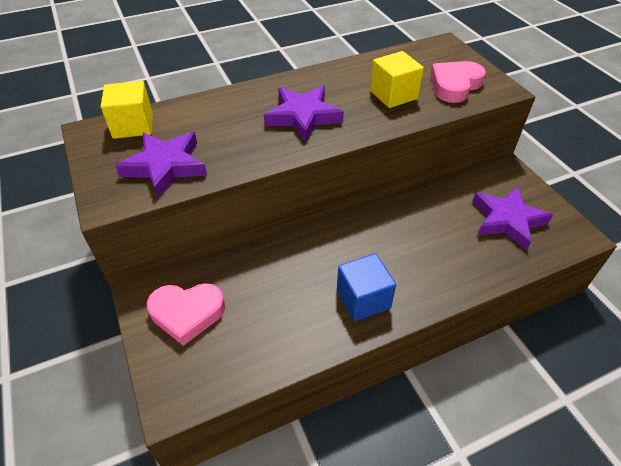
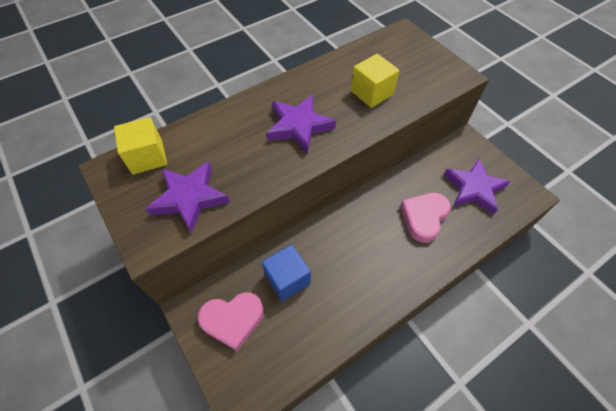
camera: 10 degrees left, 10 degrees up
(363, 299) = (374, 281): blue cube -> blue cube (287, 279)
(455, 85) = (421, 76): pink heart -> pink heart (424, 217)

